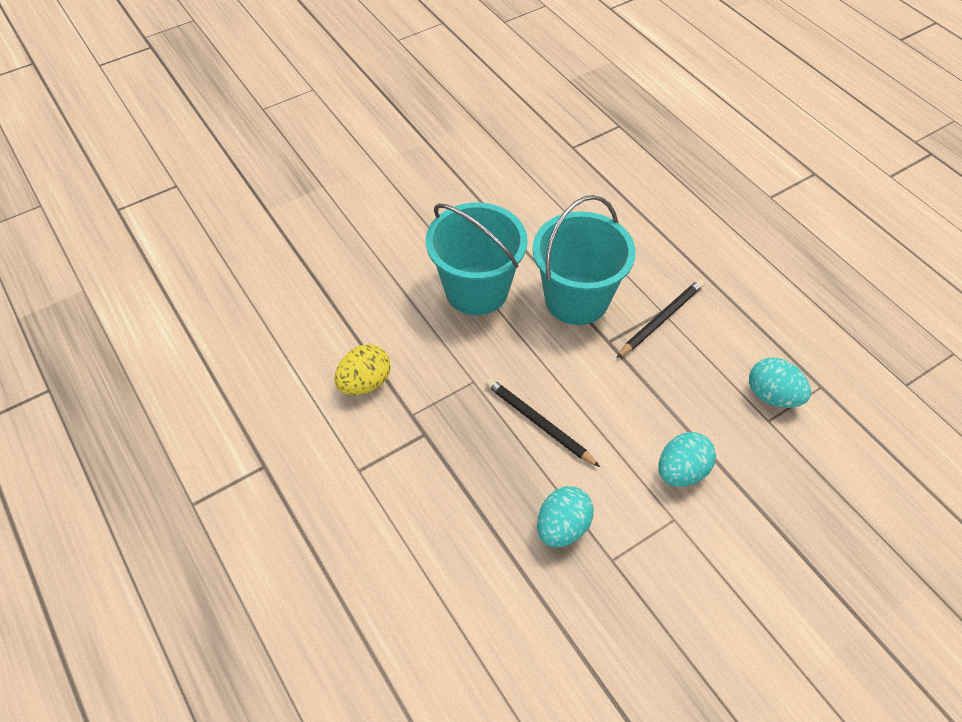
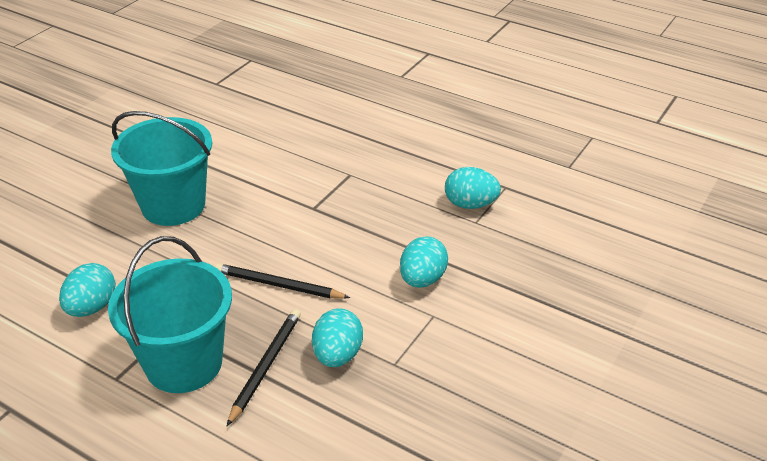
camera: 25 degrees left, 15 degrees down
(365, 383) = (92, 307): yellow egg -> turquoise egg
(576, 299) = (270, 186): turquoise bucket -> turquoise bucket (184, 363)
(661, 319) = (352, 180): black pencil -> black pencil (265, 366)

